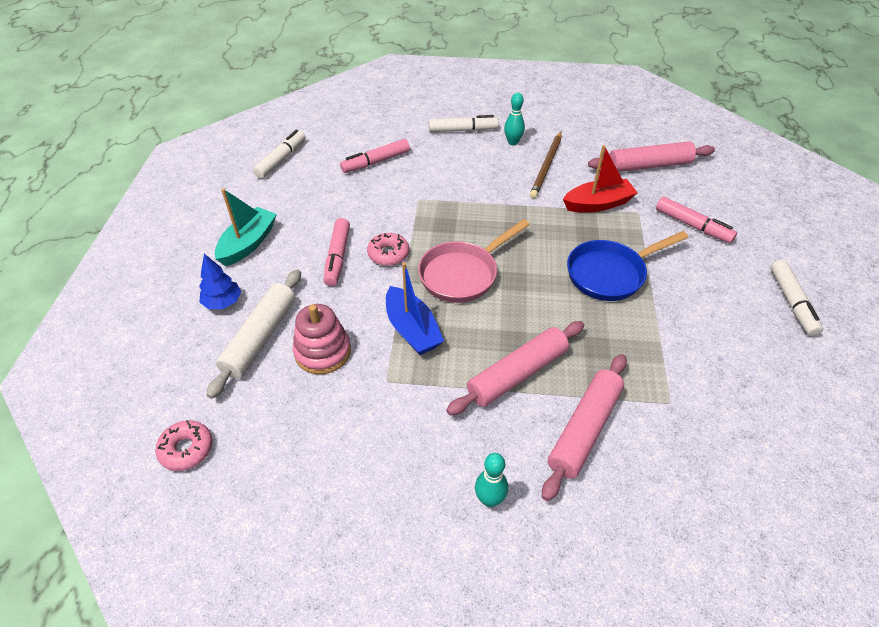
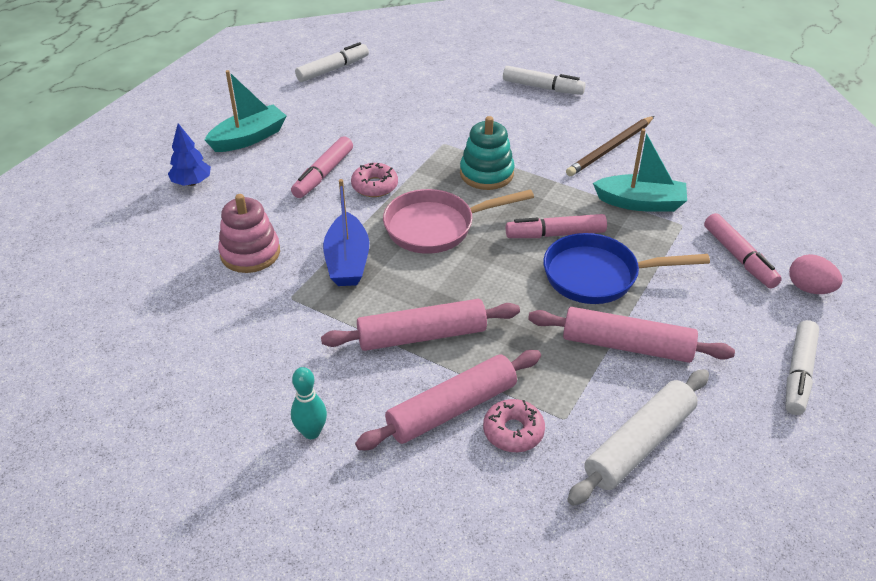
camera: 25 degrees right, 5 degrees down
(186, 449) = (82, 292): pink donut -> pink donut (513, 431)
(260, 337) = (204, 222): white rolling pin -> white rolling pin (639, 444)
(376, 162) = (425, 96): pink marker -> pink marker (555, 234)
(470, 215) = (486, 173): none -> turquoise stacking toy
(513, 142) = (590, 114): turquoise bowling pin -> none
(598, 204) = (640, 203): red boat -> turquoise boat
(649, 165) = (736, 180): pink rolling pin -> pink rolling pin (627, 345)
(752, 234) = (809, 288): none -> pink egg

